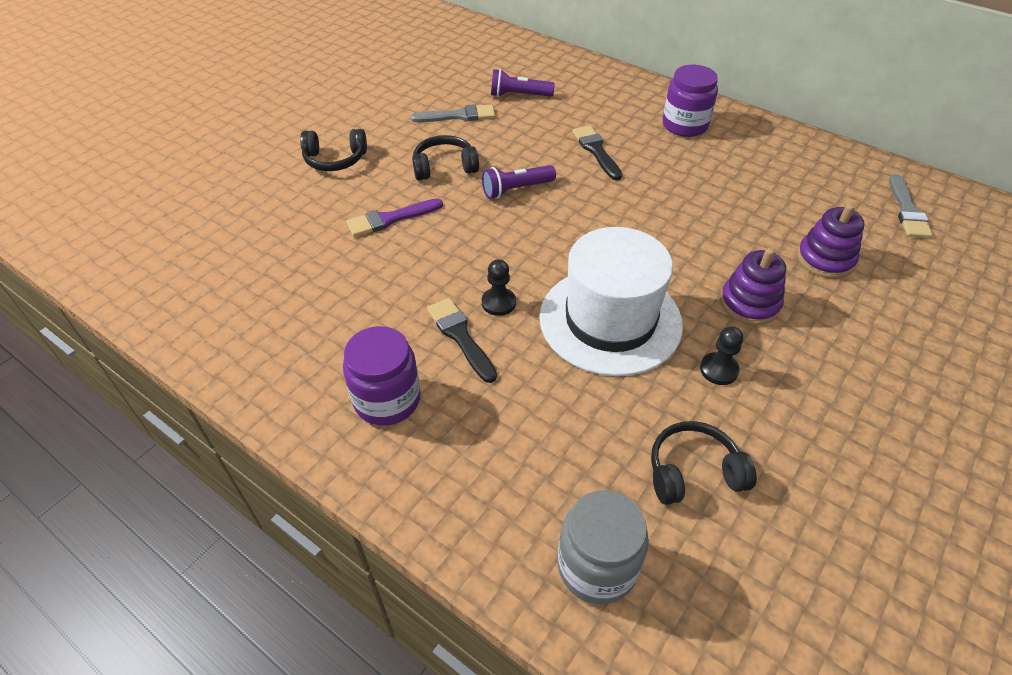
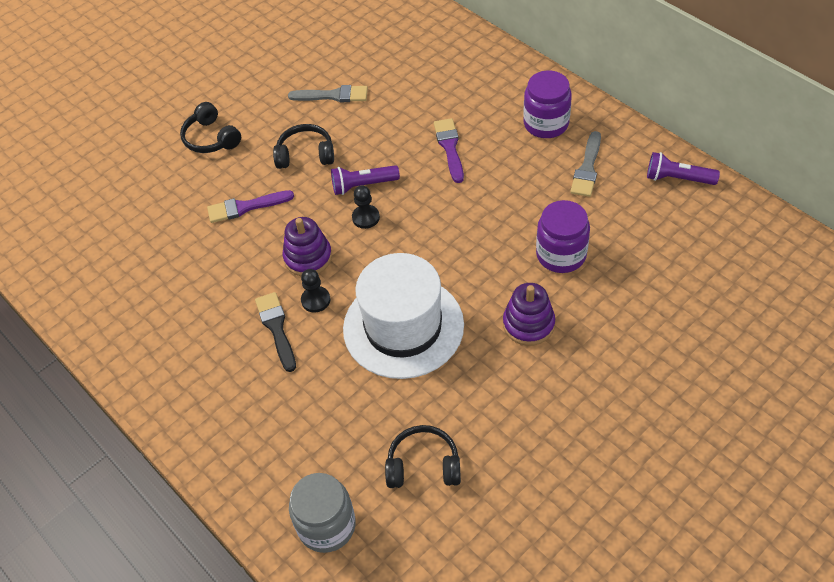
camera: 15 degrees right, 5 degrees up
(335, 159) = (211, 138): black headphones -> black headphones turned 45 degrees clockwise
(387, 399) = (207, 377): purple jar -> purple jar (561, 254)
(519, 95) = (397, 74): purple flashlight -> purple flashlight (677, 178)
(596, 151) = (450, 147): black brush -> purple brush
(718, 370) = (477, 382): black pawn -> black pawn (366, 217)
(825, 259) = (616, 287): purple stacking toy -> purple stacking toy (308, 257)
(907, 210) = (720, 242): grey brush -> grey brush (587, 168)

